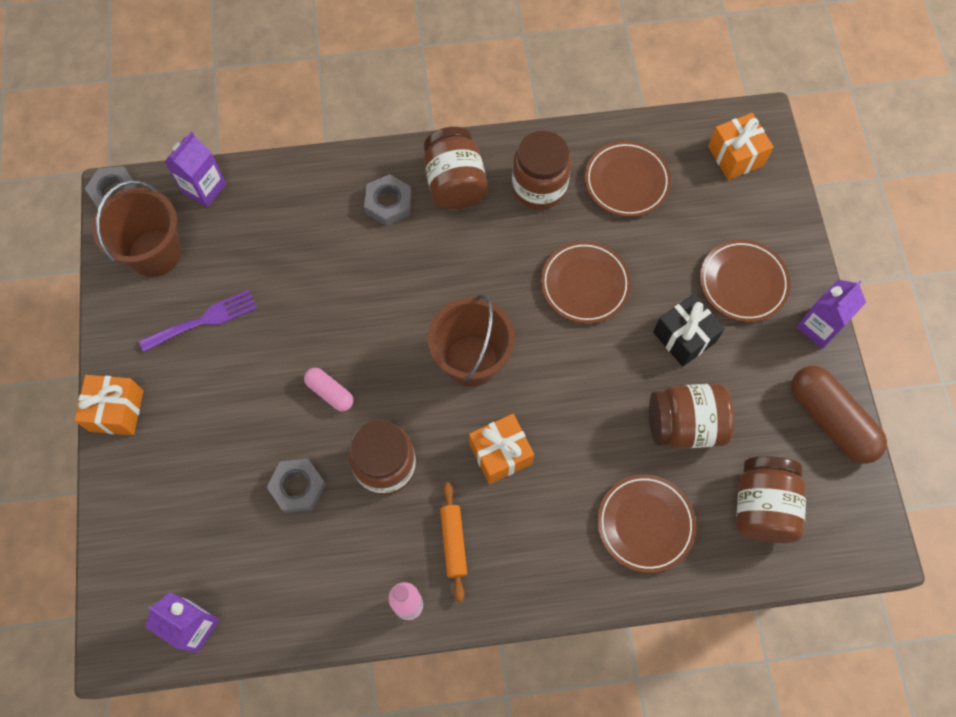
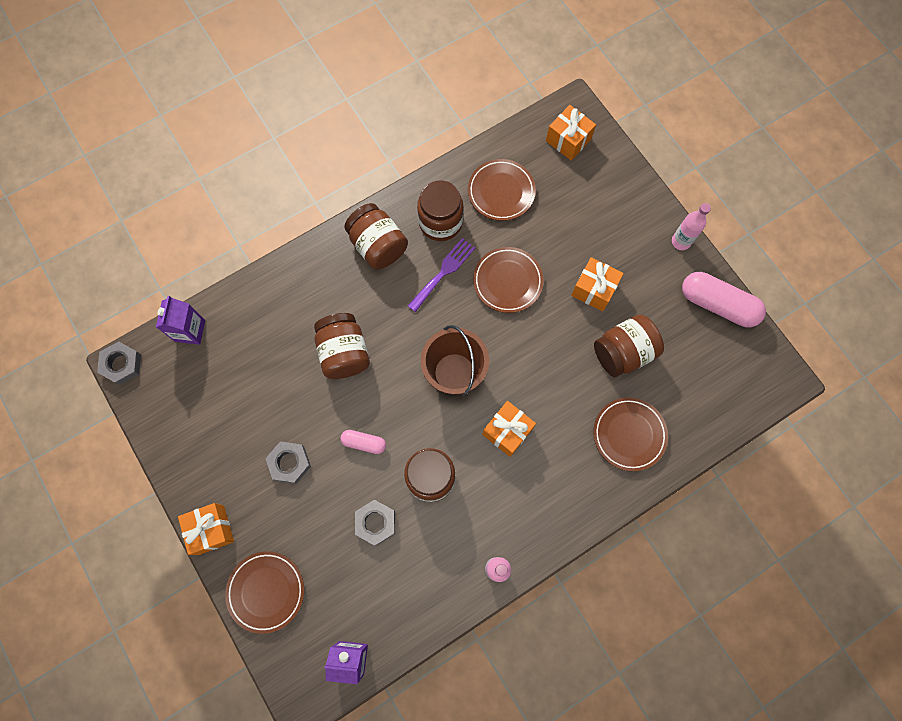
camera: 25 degrees left, 5 degrees up
(155, 253) = (177, 397): brown bucket -> none
(204, 320) = (242, 431): purple fork -> purple fork (443, 272)
(388, 203) = (336, 282): grey nut -> grey nut (289, 463)
(453, 542) = (505, 509): orange rolling pin -> none
(684, 337) = (594, 289): black gift -> orange gift
(743, 283) = (616, 232): brown plate -> brown plate (266, 591)
(762, 507) = (700, 386): brown jar -> brown jar (344, 353)
(819, 327) = (681, 241): purple carton -> pink bottle
(831, 420) = (717, 304): brown capsule -> pink capsule

